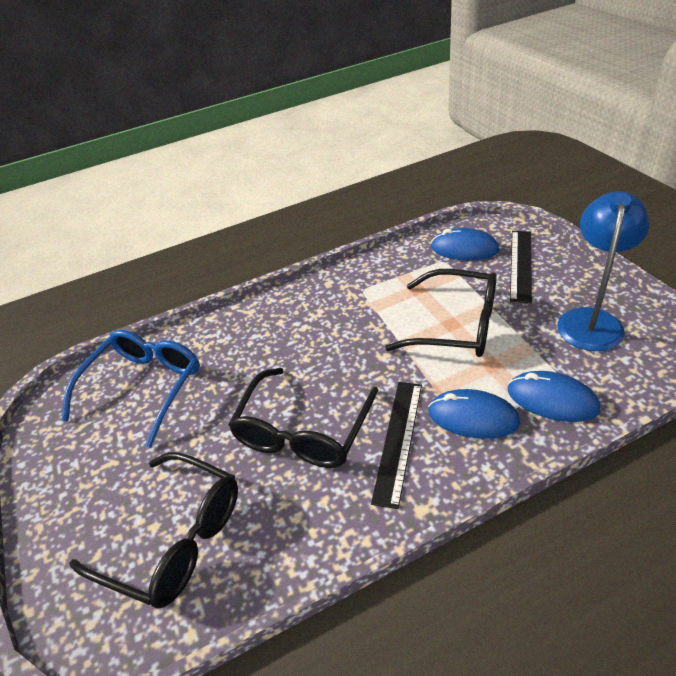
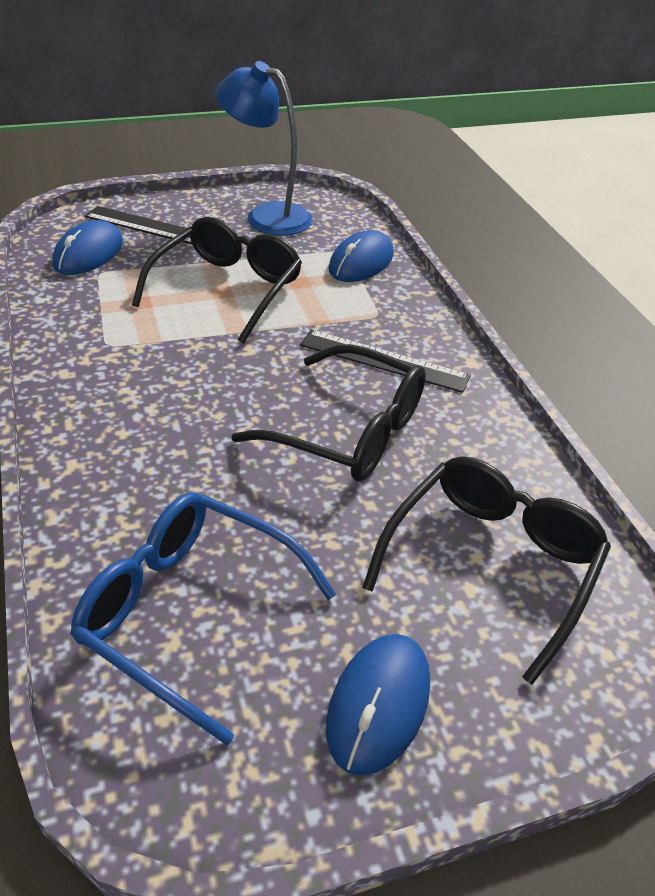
camera: 90 degrees left, 0 degrees up
(473, 417) = (367, 309): blue mouse -> blue mouse (378, 704)

